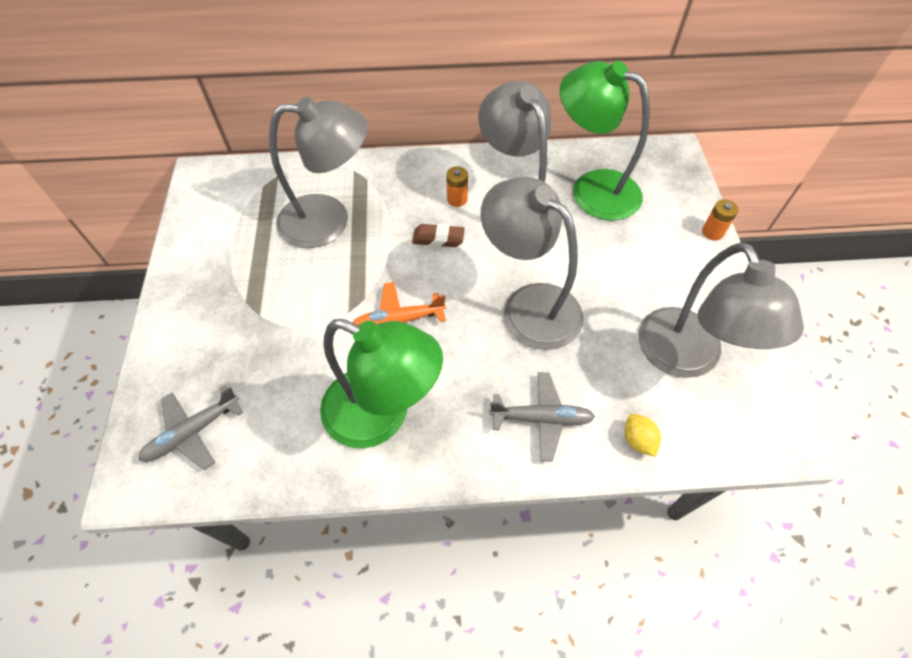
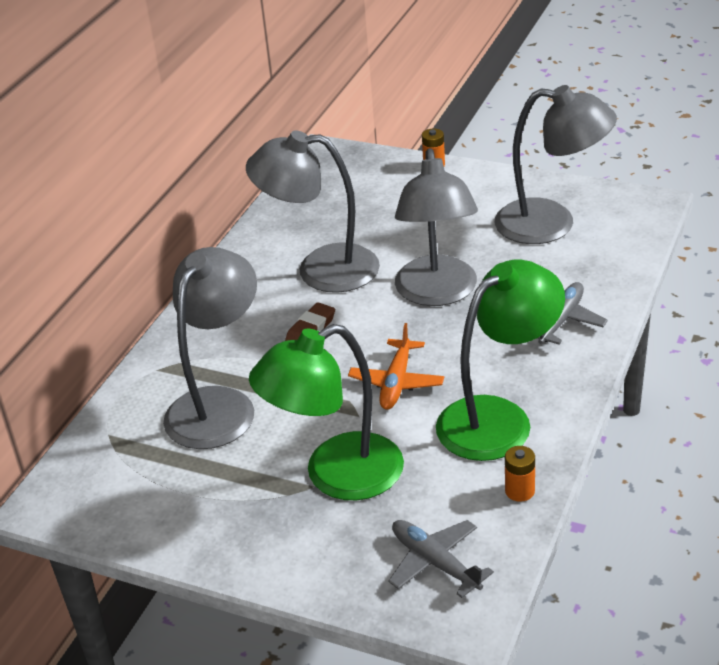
camera: 60 degrees left, 20 degrees down
(193, 432) = (435, 563): grey plane -> grey plane turned 150 degrees clockwise
(457, 199) = (267, 303): orange battery -> orange battery (520, 491)
(529, 305) = (437, 293): grey lamp -> grey lamp turned 75 degrees counterclockwise
(592, 189) = (328, 213): green lamp -> green lamp (336, 476)
(637, 440) = (611, 274): yellow lemon -> none

